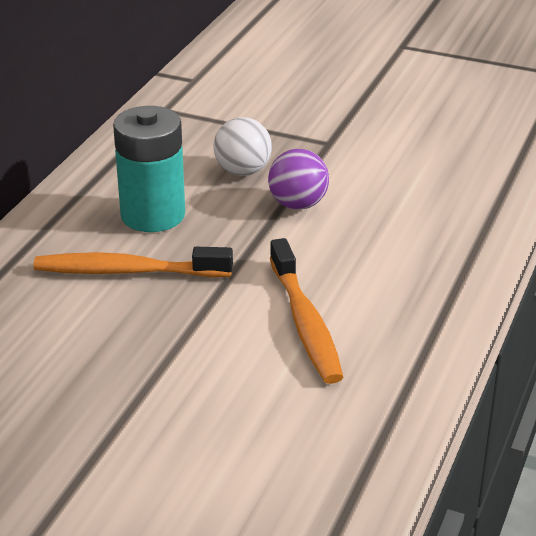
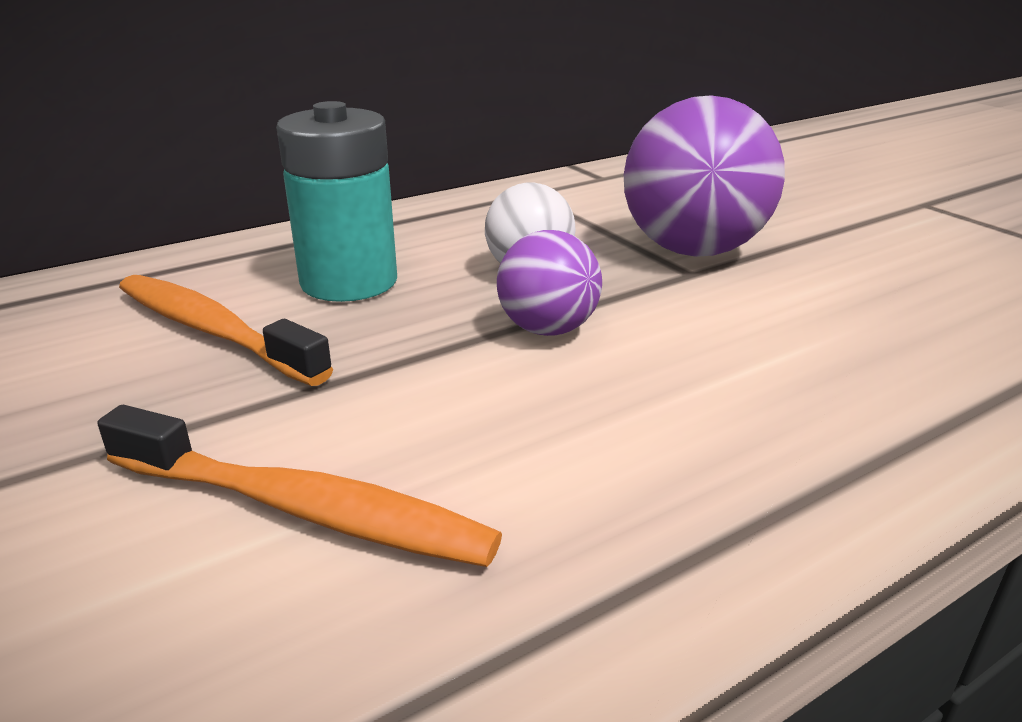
camera: 35 degrees right, 5 degrees down
(305, 323) = (305, 509): orange toothbrush -> orange toothbrush turned 90 degrees counterclockwise
(314, 126) = (693, 250): none -> purple ball

